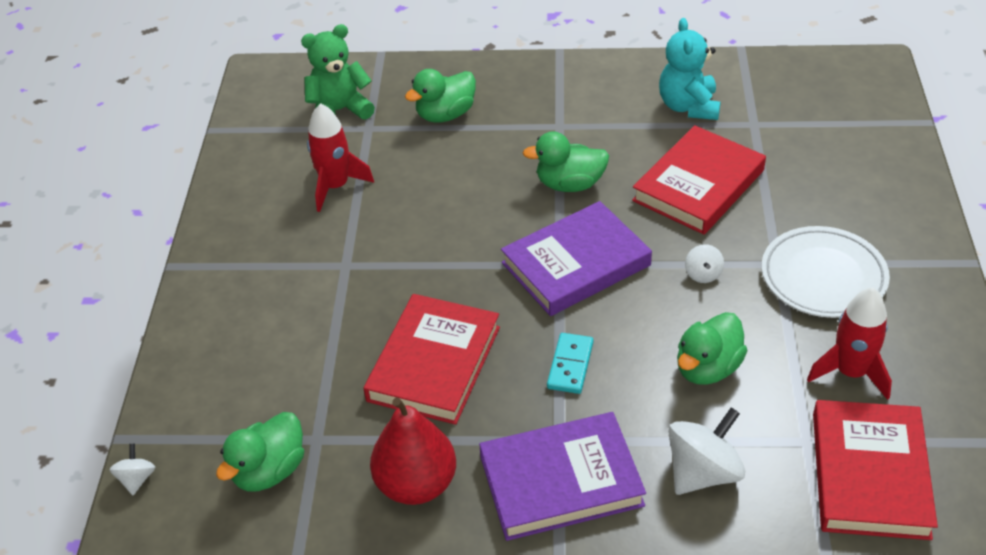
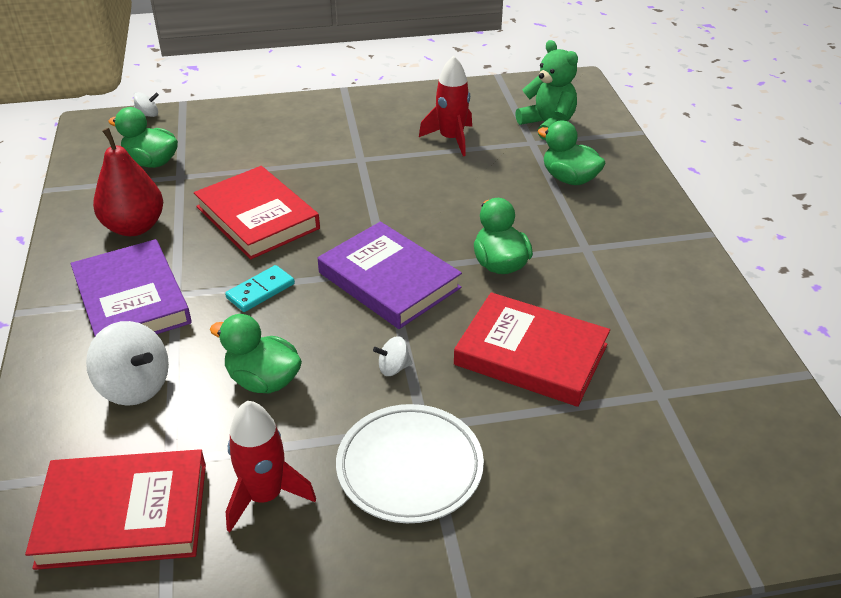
camera: 75 degrees right, 5 degrees down
(434, 363) = (257, 218): red book -> red book turned 45 degrees clockwise
(570, 365) = (260, 291): turquoise domino -> turquoise domino turned 45 degrees counterclockwise
(688, 106) = (664, 337): turquoise teddy bear -> none

